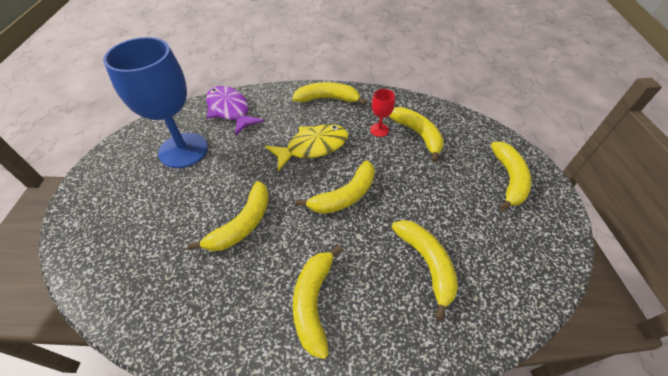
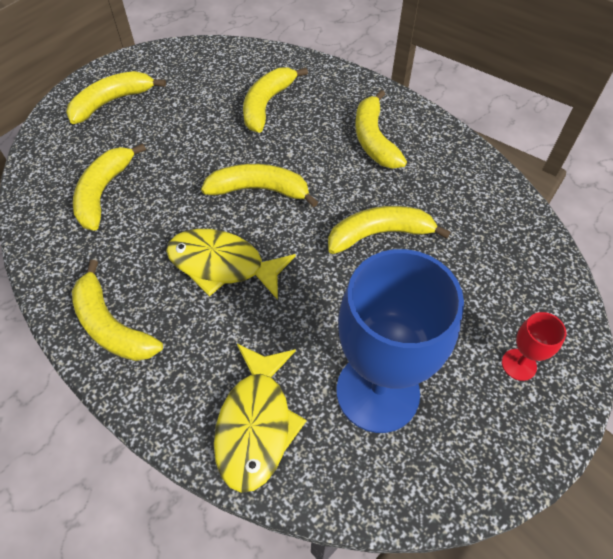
camera: 135 degrees left, 5 degrees up
(230, 110) = (256, 424): purple fish -> yellow fish
(313, 302) = (374, 139): yellow banana -> yellow banana turned 120 degrees clockwise
(379, 130) = (128, 228): red goblet -> red goblet (519, 364)

